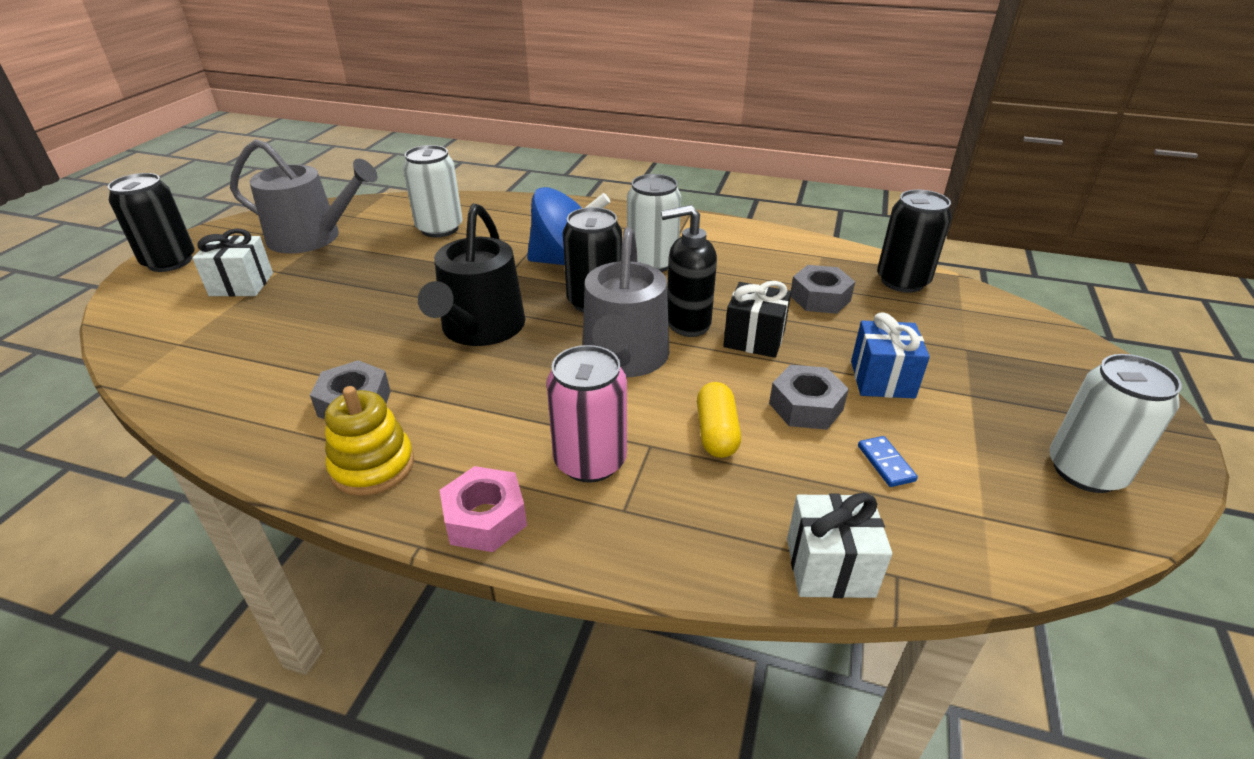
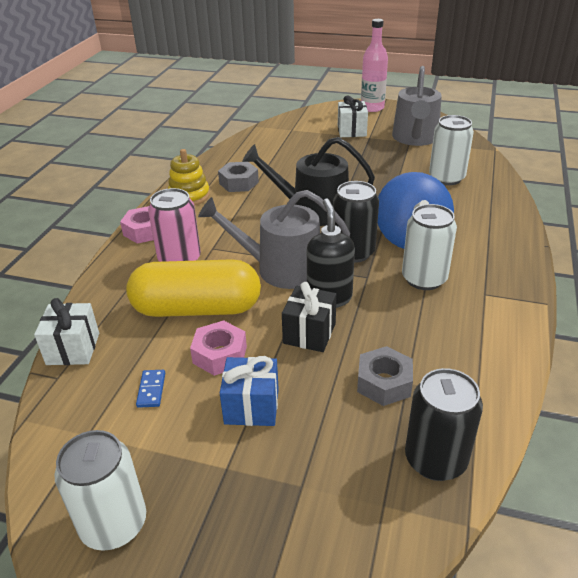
camera: 90 degrees right, 0 degrees up
(170, 262) = (372, 108): black can -> pink bottle
(716, 433) = (197, 309): yellow capsule -> yellow capsule, size x2.06
(806, 406) = (220, 355): grey nut -> pink nut
(885, 463) = (151, 390): blue domino -> blue domino turned 75 degrees counterclockwise

